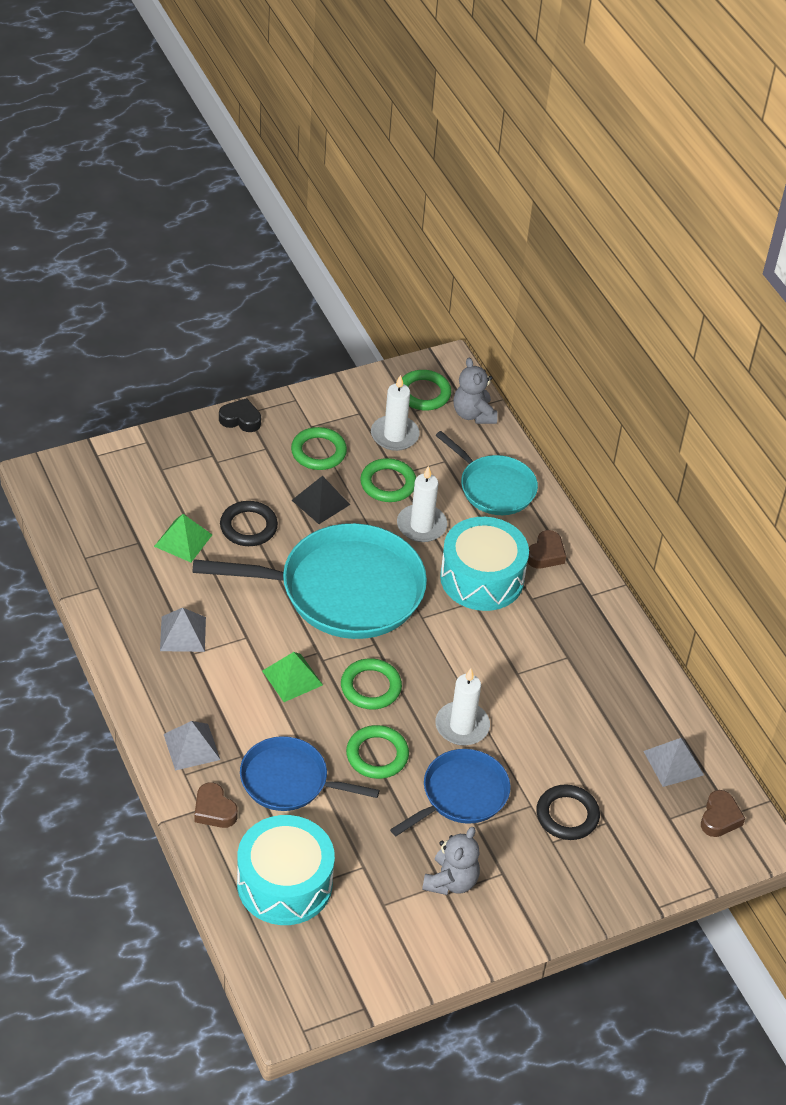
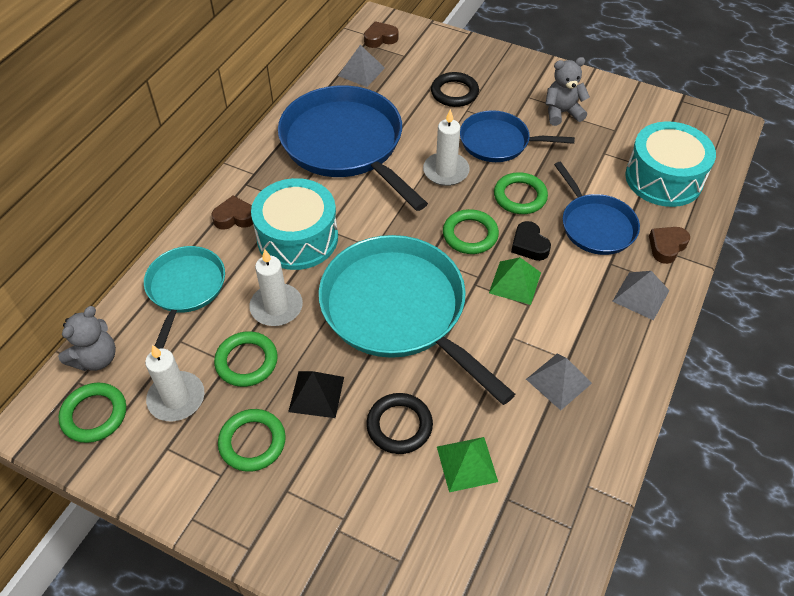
camera: 125 degrees left, 5 degrees up
(214, 810) = (666, 247): brown heart -> brown heart turned 150 degrees counterclockwise
(240, 419) = (265, 546): black heart -> black heart (529, 245)
(569, 679) = (346, 145): none -> blue pan

